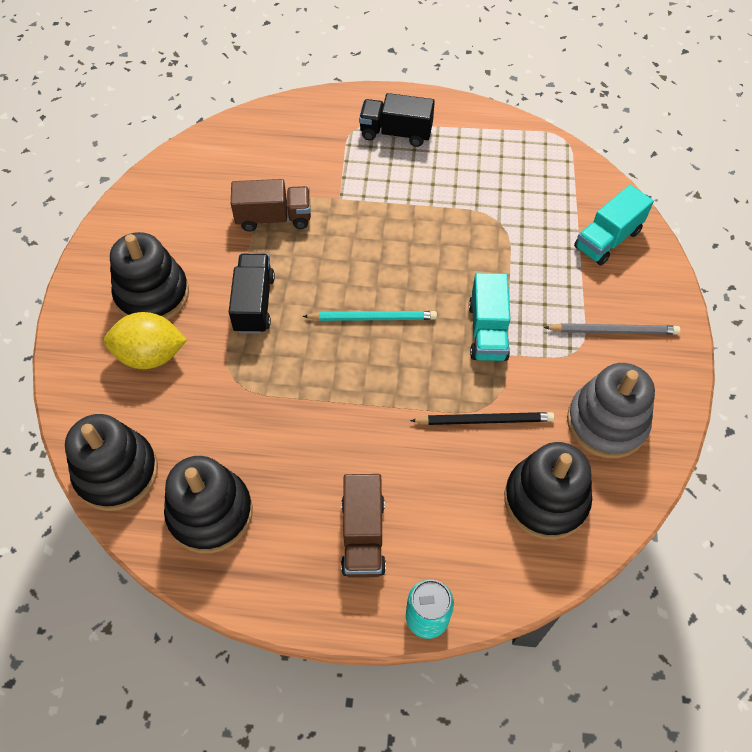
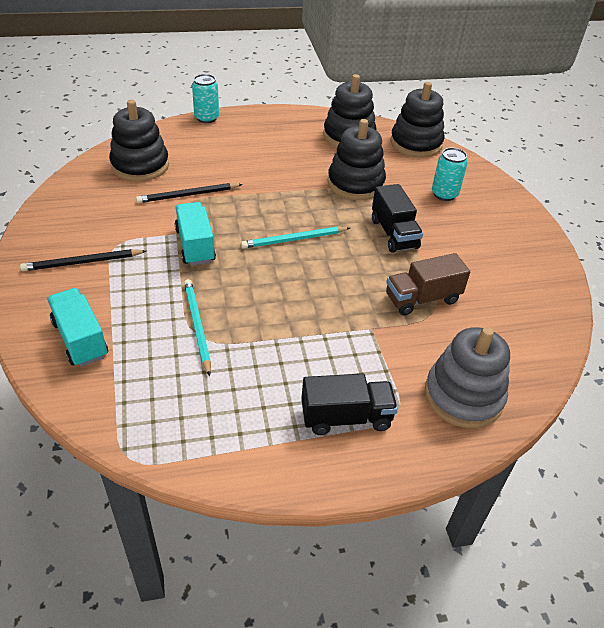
camera: 160 degrees right, 15 degrees down
(151, 355) = (444, 194): yellow lemon -> turquoise can
(152, 294) = (475, 227): black stacking toy -> black stacking toy (355, 184)
(363, 535) = (254, 139): brown truck -> none
(499, 232) = (197, 326): none -> turquoise pencil
(606, 422) = (94, 206): grey stacking toy -> grey stacking toy (463, 396)
(607, 239) = (80, 339): turquoise truck -> turquoise truck turned 60 degrees counterclockwise
(613, 331) = (82, 262): grey pencil -> black pencil

